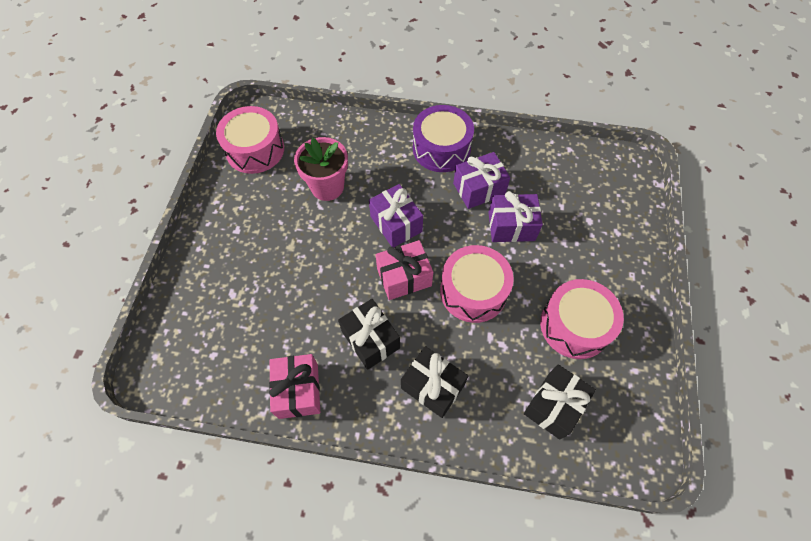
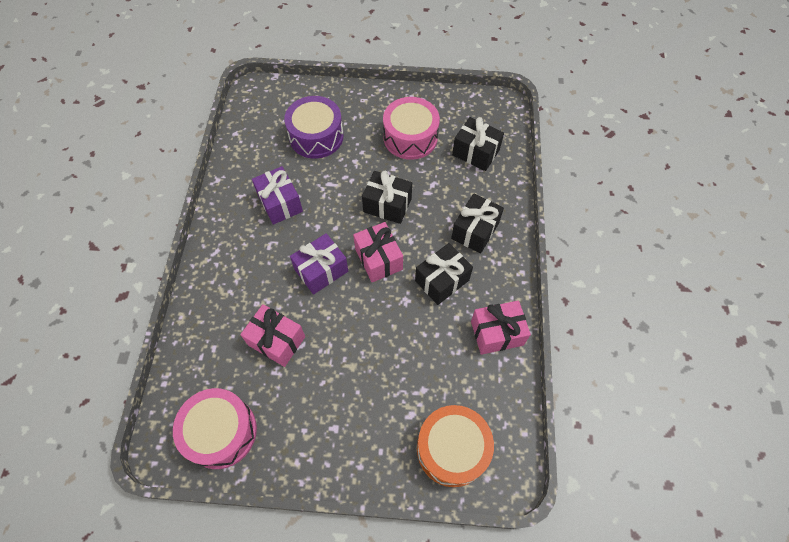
camera: 95 degrees left, 0 degrees up
(190, 327) = (452, 449): none -> orange drum
(327, 187) = (276, 341): pink flower pot -> pink gift
(441, 148) = (229, 236): purple drum -> purple drum (316, 136)
(473, 291) = (387, 205): pink drum -> black gift
(511, 226) = (321, 178): purple gift -> none

